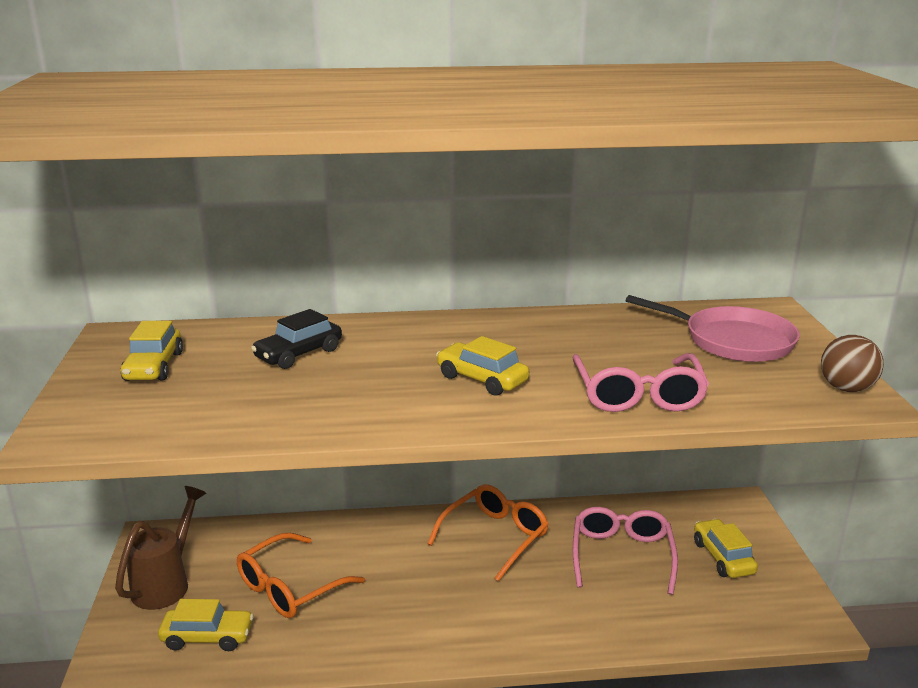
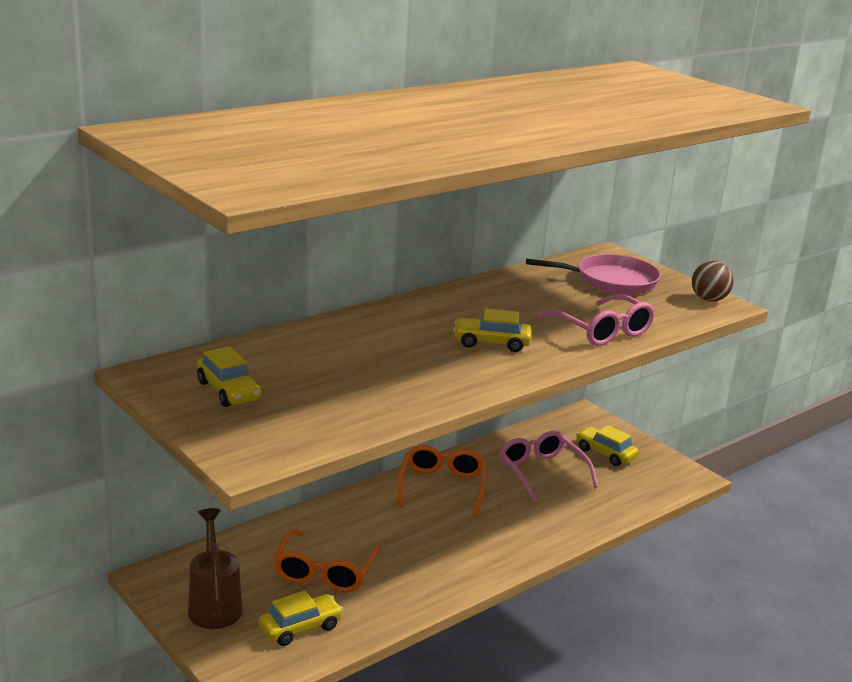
camera: 35 degrees left, 0 degrees up
(299, 354) = (331, 355): black car -> none

